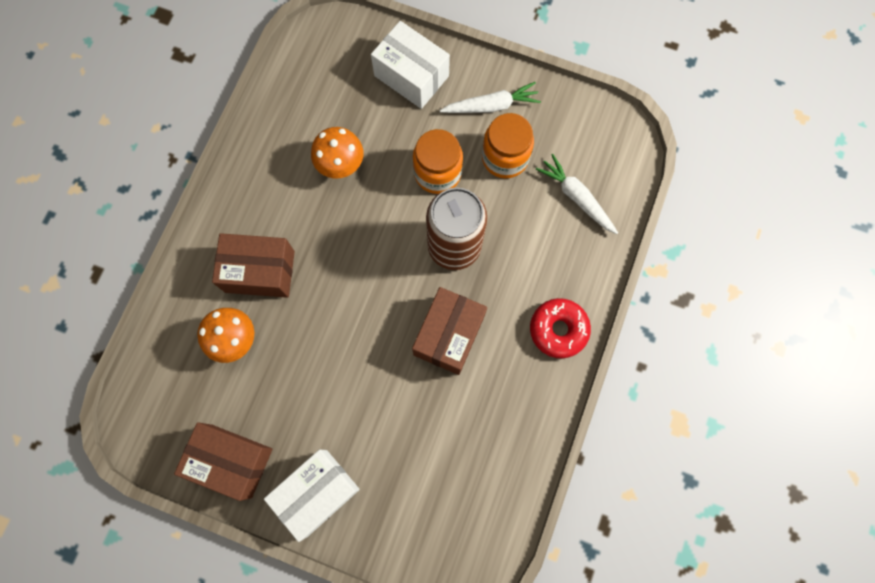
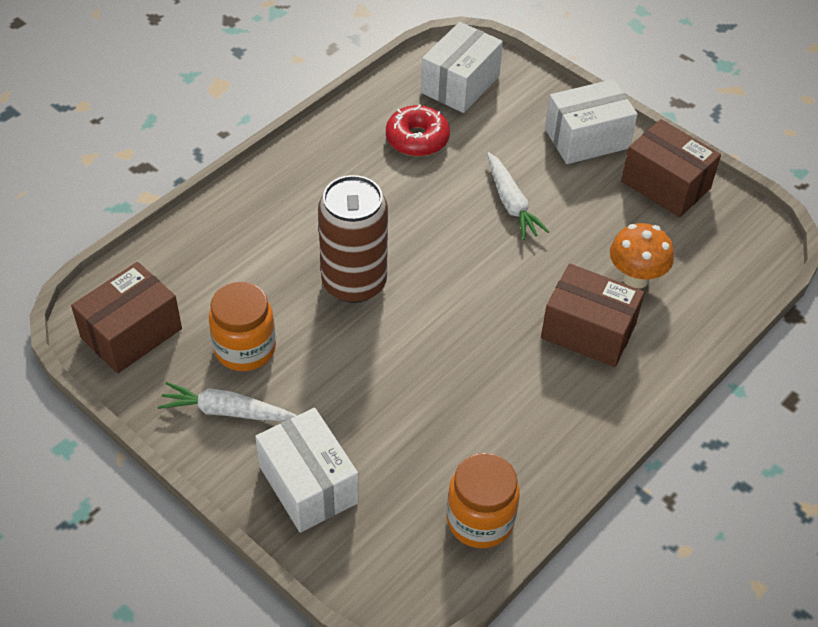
camera: 160 degrees left, 25 degrees down
(341, 165) = (449, 408): orange mushroom -> none
(437, 173) = (334, 360): orange jar -> orange jar (480, 520)
(449, 335) = (401, 210): brown box -> brown box (131, 333)
(459, 519) = (460, 84): none -> white box
(558, 330) = (286, 179): red donut -> red donut (417, 139)
(576, 197) = (189, 282): white carrot -> white carrot (511, 203)

